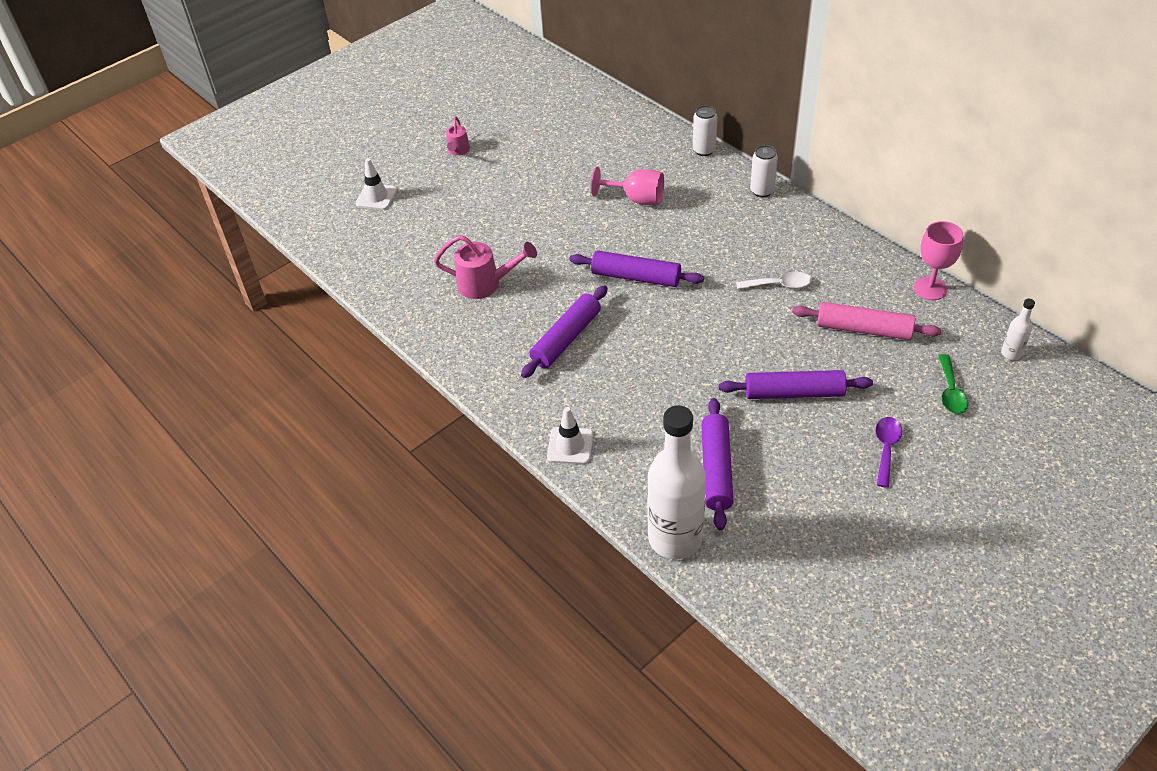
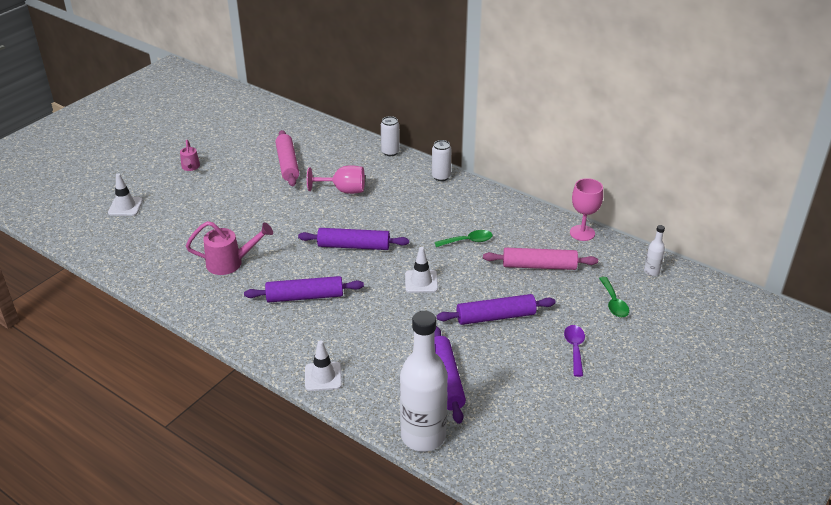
camera: 15 degrees left, 10 degrees down
(566, 338) = (305, 296): purple rolling pin -> purple rolling pin turned 60 degrees clockwise
(574, 156) = (288, 164): none -> pink rolling pin
(710, 334) = (421, 281): none -> white traffic cone
(779, 285) = (468, 241): white spoon -> green spoon

